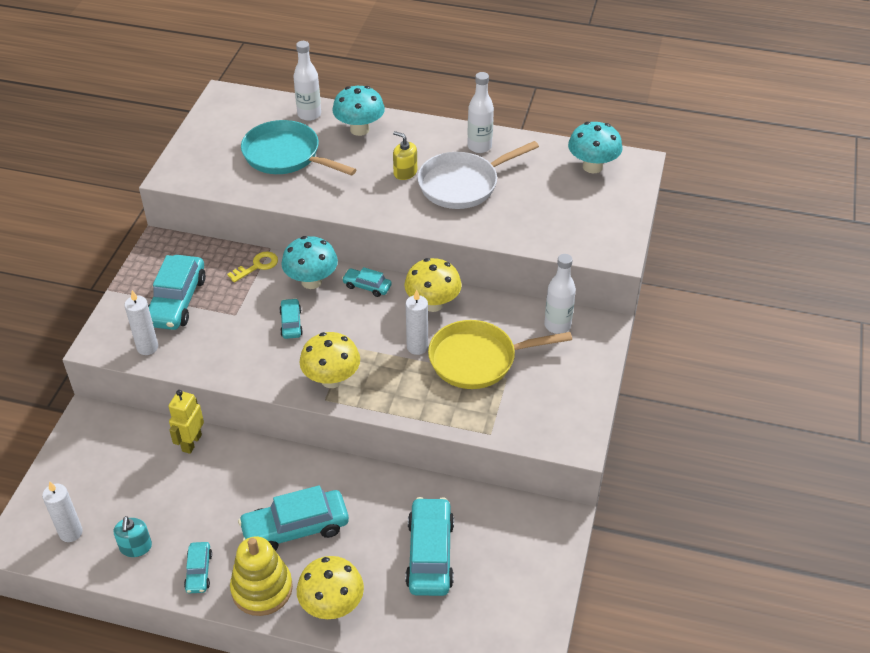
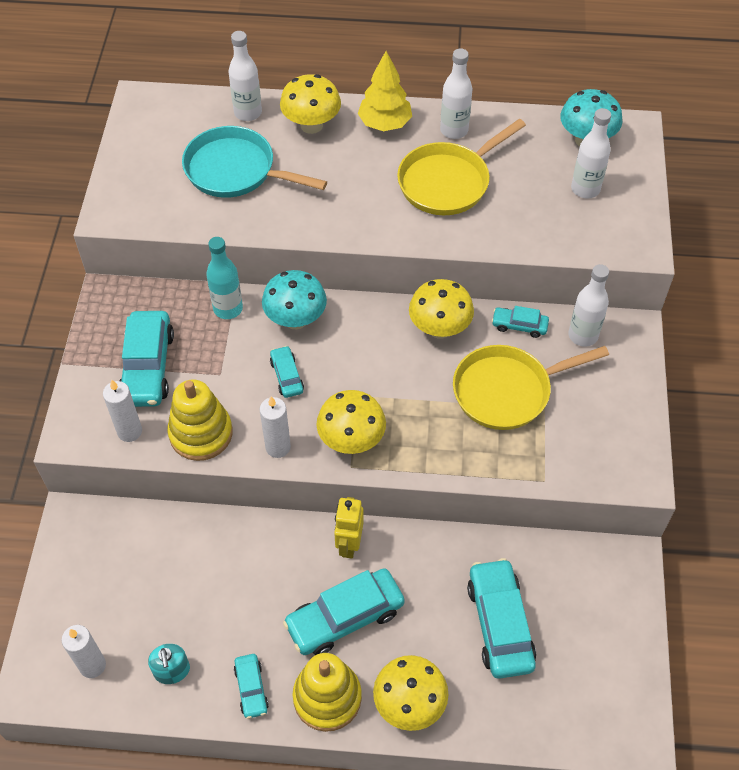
camera: 10 degrees left, 10 degrees up
(191, 443) = (200, 531): yellow robot -> yellow robot (349, 544)
(206, 357) = (201, 433): none -> yellow stacking toy
(257, 266) = (228, 309): yellow key -> turquoise bottle
(359, 129) = (311, 125): turquoise mushroom -> yellow mushroom
(367, 286) = (360, 317): turquoise car -> turquoise car (519, 325)
(405, 172) = (379, 175): yellow soap dispenser -> none
(417, 347) = (436, 385): white candle -> white candle (278, 447)
(421, 135) = (384, 124): none -> yellow tree
(462, 184) = (448, 182): white pan -> yellow pan
(580, 203) = (585, 189): none -> white bottle

